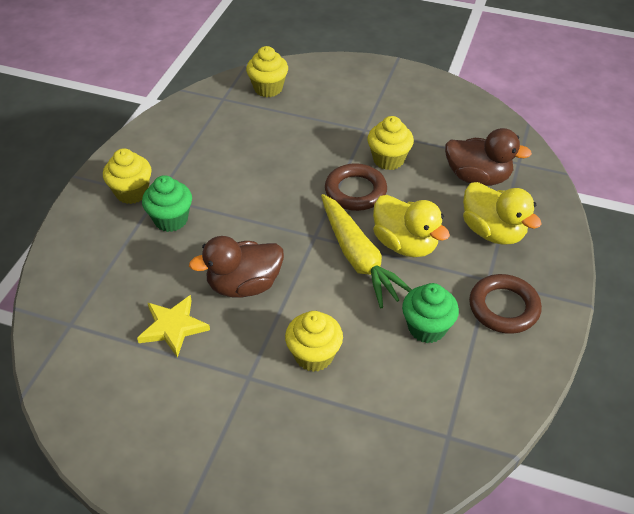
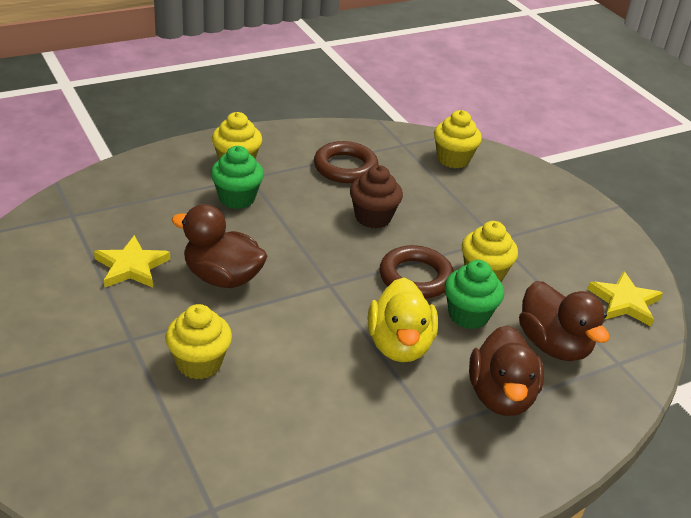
camera: 40 degrees right, 10 degrees down
(276, 168) = (373, 217): none -> brown cupcake
(358, 258) = (342, 325): yellow carrot -> none
(427, 328) = (320, 418): green cupcake -> green cupcake (468, 315)
(476, 121) = (624, 302): none -> yellow star
(493, 231) = (501, 396): yellow duck -> brown duck
(503, 307) = (416, 460): brown ring -> brown ring (345, 167)

